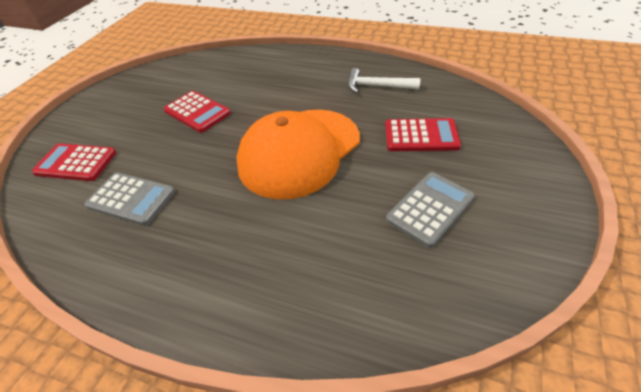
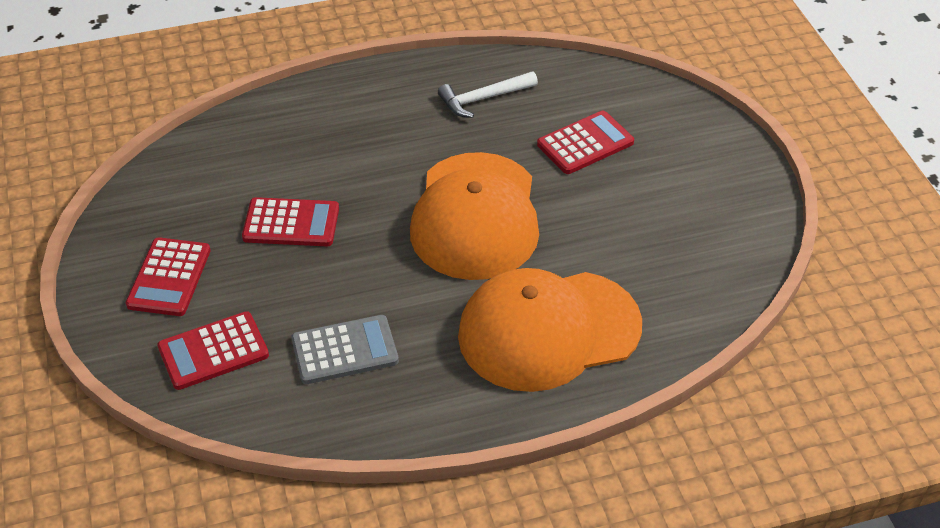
camera: 40 degrees left, 0 degrees up
(111, 114) = (169, 277): none -> red calculator
(262, 259) = (548, 330): none -> orange cap
(430, 208) = (653, 215): grey calculator -> none

